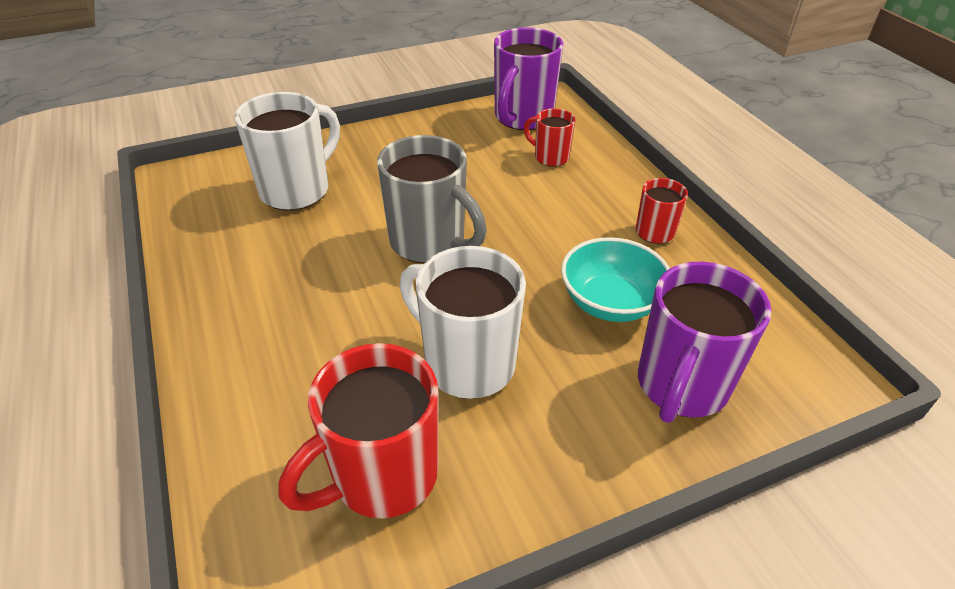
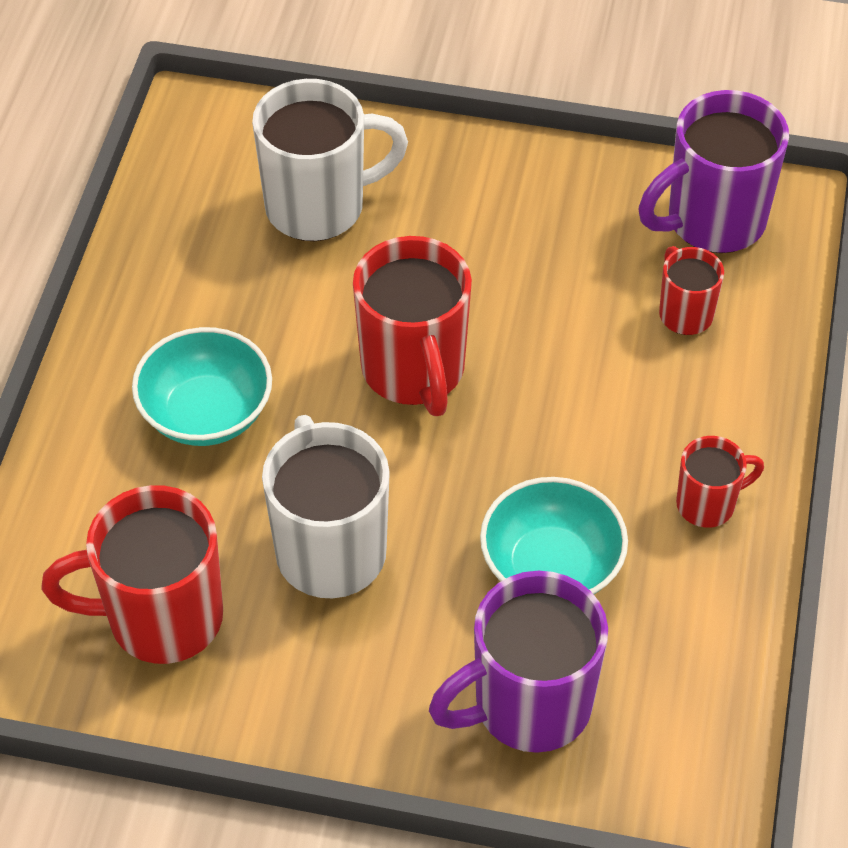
camera: 35 degrees right, 10 degrees up
(310, 325) = (206, 413): none -> turquoise bowl
(429, 243) = (414, 371): grey mug -> red mug

